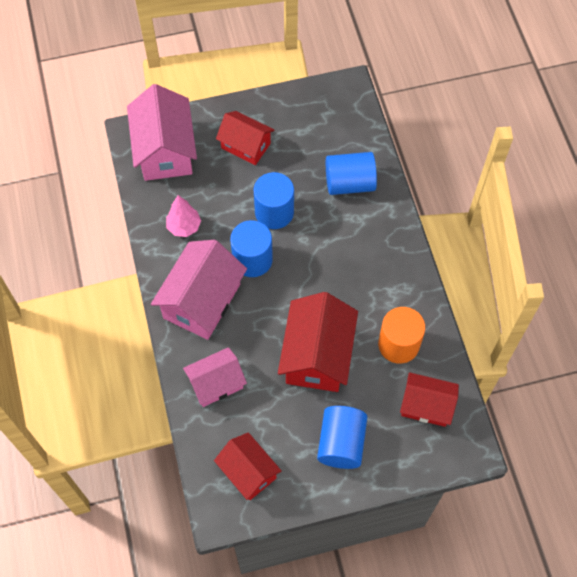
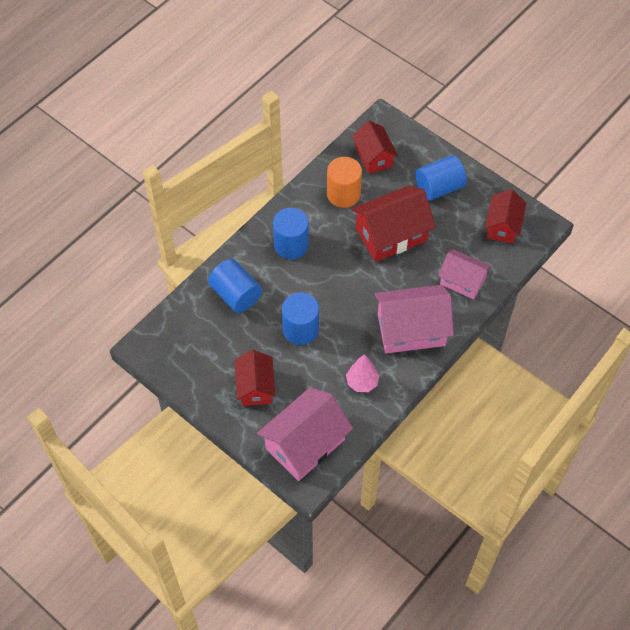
camera: 125 degrees left, 5 degrees down
(252, 259) = (351, 318): blue cylinder -> blue cylinder (291, 245)

